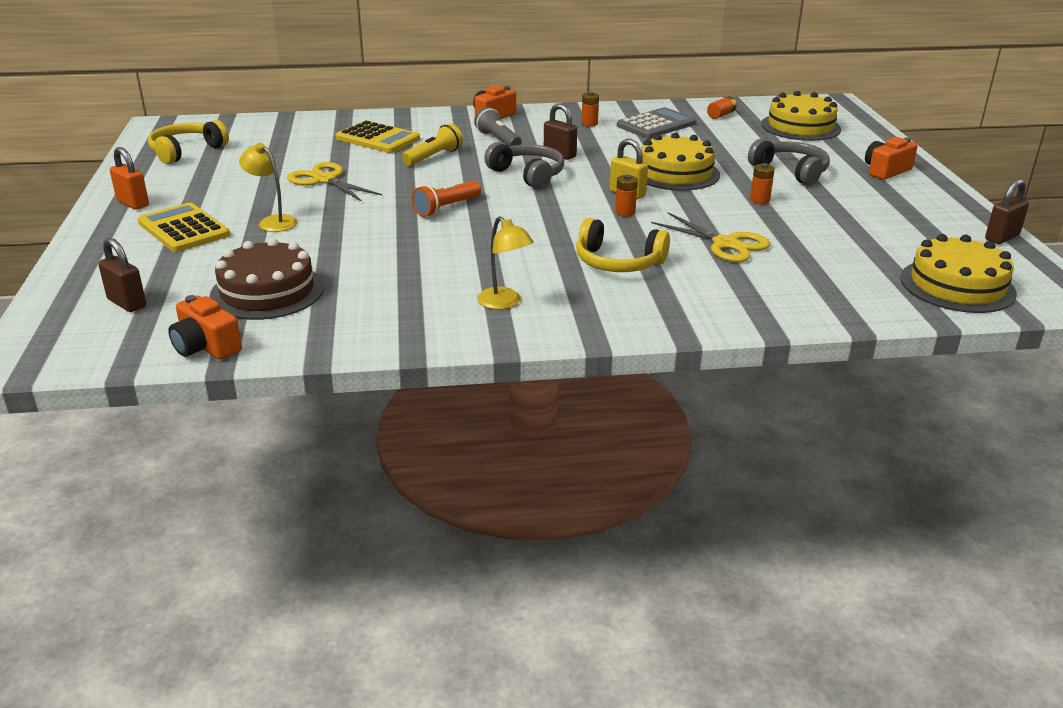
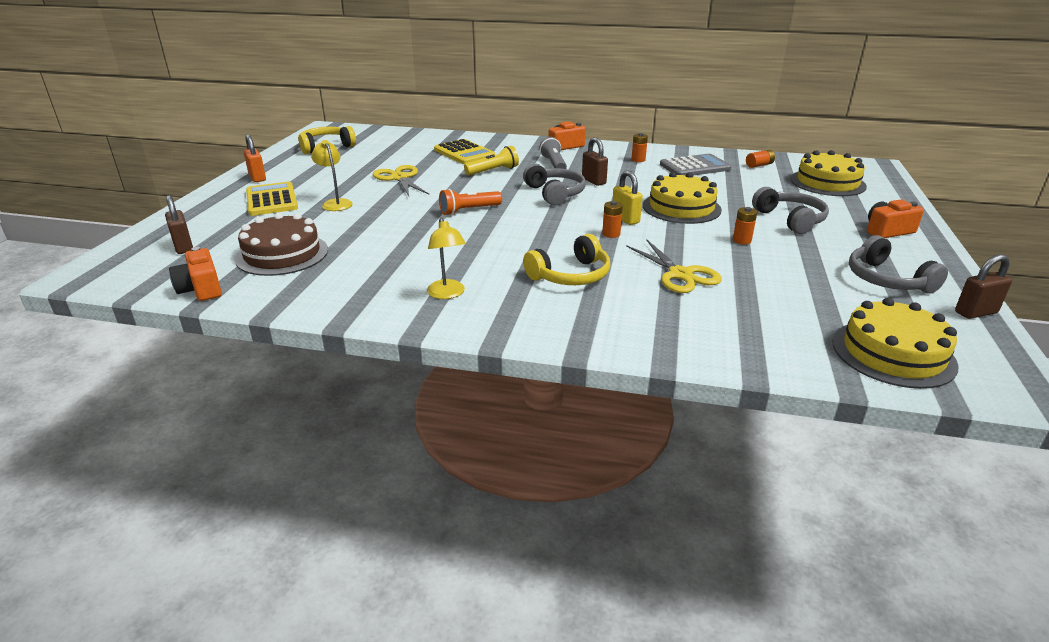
camera: 20 degrees right, 0 degrees up
(618, 262) = (570, 275): yellow headphones -> yellow headphones turned 75 degrees counterclockwise
(913, 219) = (887, 280): none -> grey headphones

